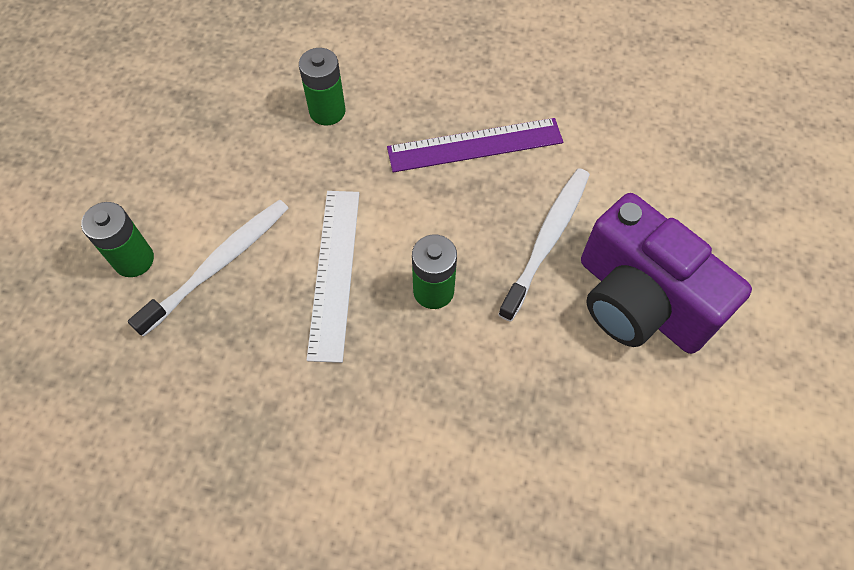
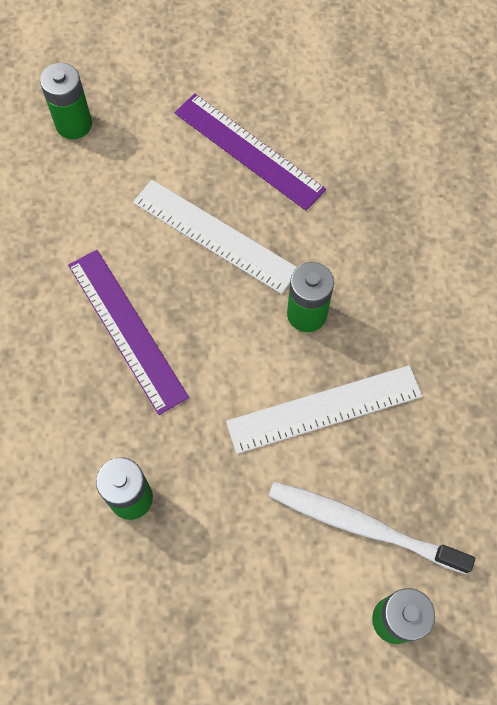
camera: 110 degrees left, 5 degrees up
(547, 239) = (215, 235): white toothbrush -> white ruler
(640, 301) = (248, 151): purple camera -> purple ruler
(711, 158) = (74, 124): none -> green battery

